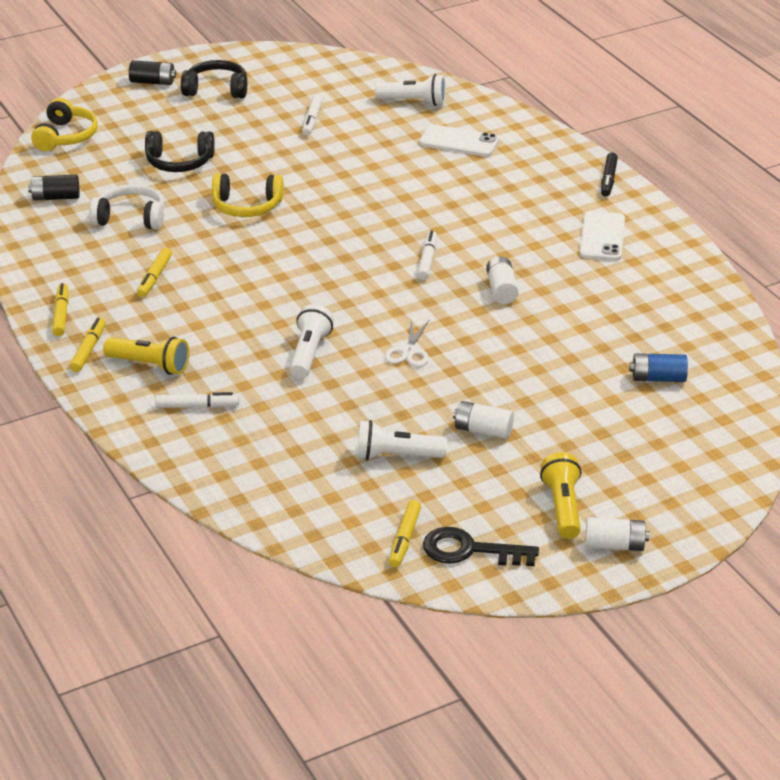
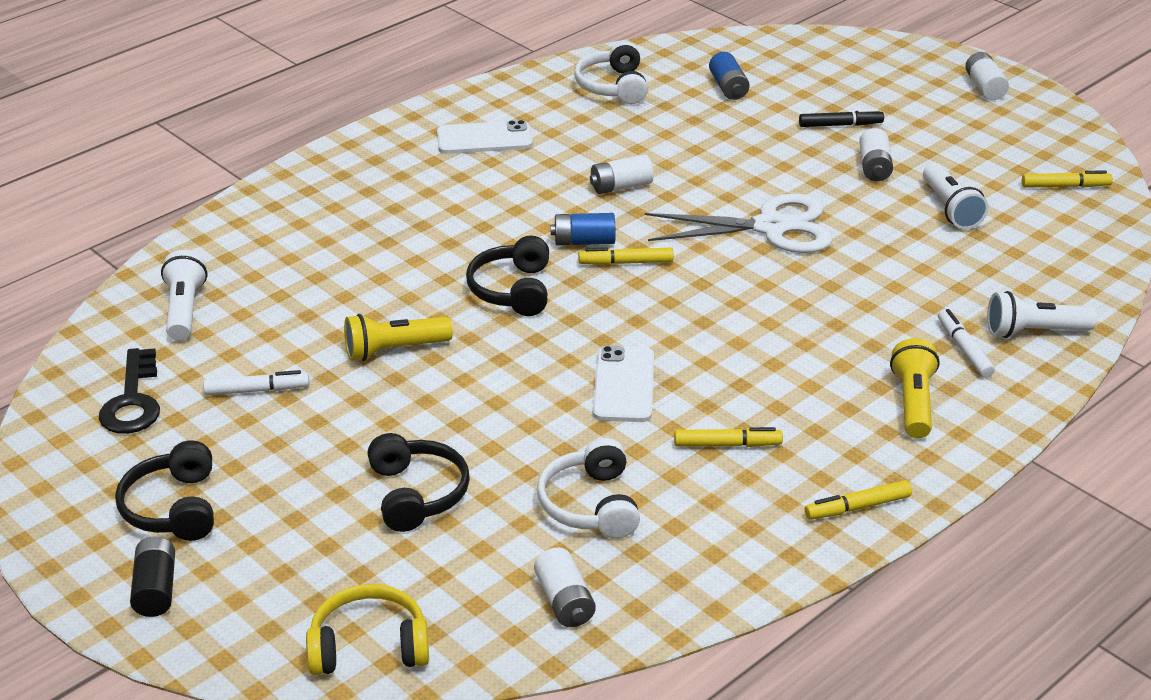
camera: 105 degrees left, 0 degrees up
(55, 197) = (564, 601): black battery -> white battery
(88, 350) = (916, 461): yellow marker -> yellow marker (626, 263)
(246, 206) = (517, 402): yellow headphones -> none
(309, 353) = (815, 291): white flashlight -> white flashlight (1034, 331)
(377, 221) = (512, 290): none -> black headphones
(409, 351) = (771, 227): white scissors -> white scissors, size x2.01
(427, 260) = (584, 241): white marker -> blue battery
(459, 142) = (291, 258): white phone -> white phone (624, 385)
(470, 550) = (1051, 152): black key -> black key (132, 400)
(563, 507) = (954, 115): yellow flashlight -> yellow flashlight (394, 350)
(608, 179) = (356, 146): black marker -> black marker (840, 125)
(677, 314) = (613, 86): none -> white headphones

